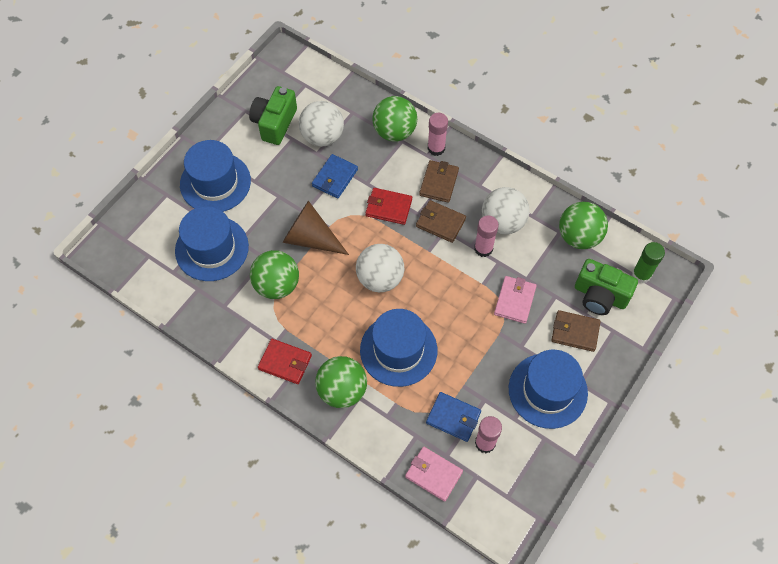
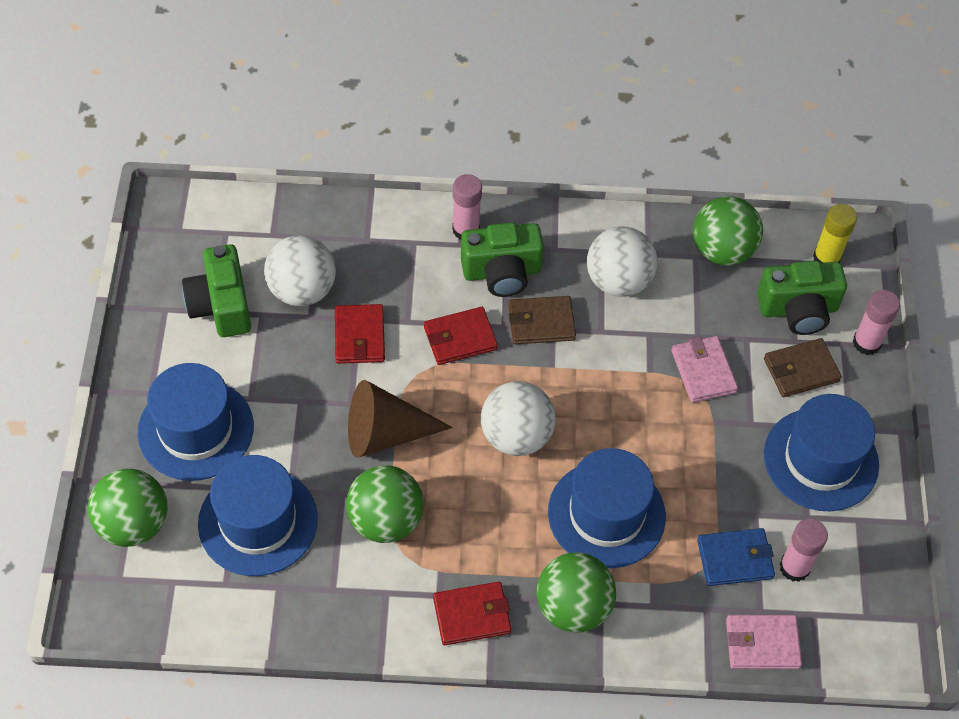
camera: 35 degrees left, 5 degrees down
(335, 178) = (359, 336): blue wallet -> red wallet
(394, 132) = (395, 235): green ball -> green ball (134, 524)
(439, 183) = (502, 272): brown wallet -> green camera
(483, 248) = (618, 327): pink glue stick -> pink glue stick (866, 343)
(641, 274) = (826, 258): green glue stick -> yellow glue stick

